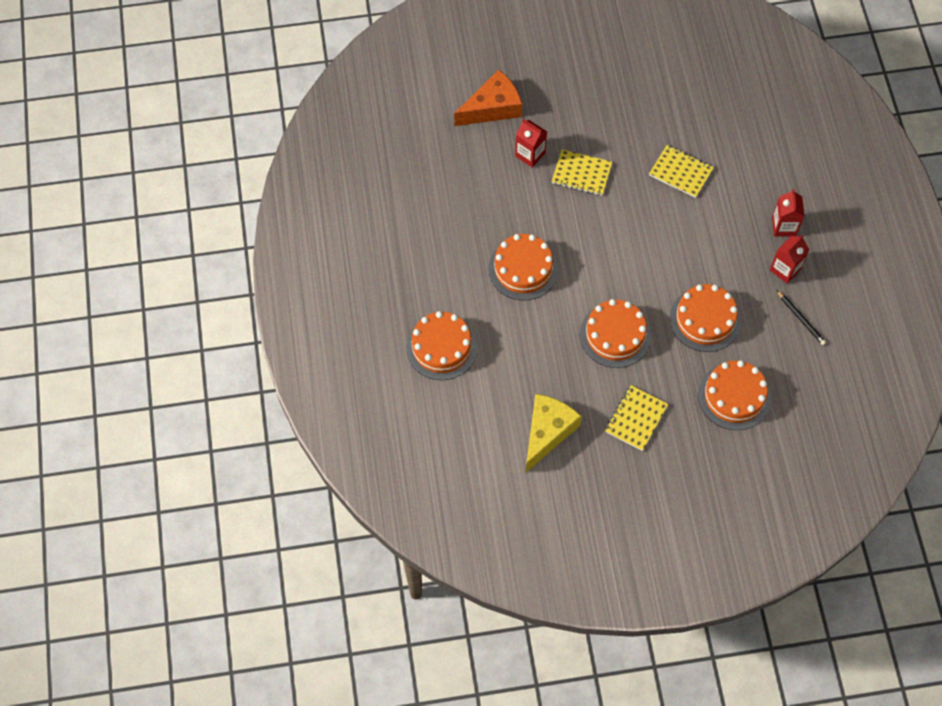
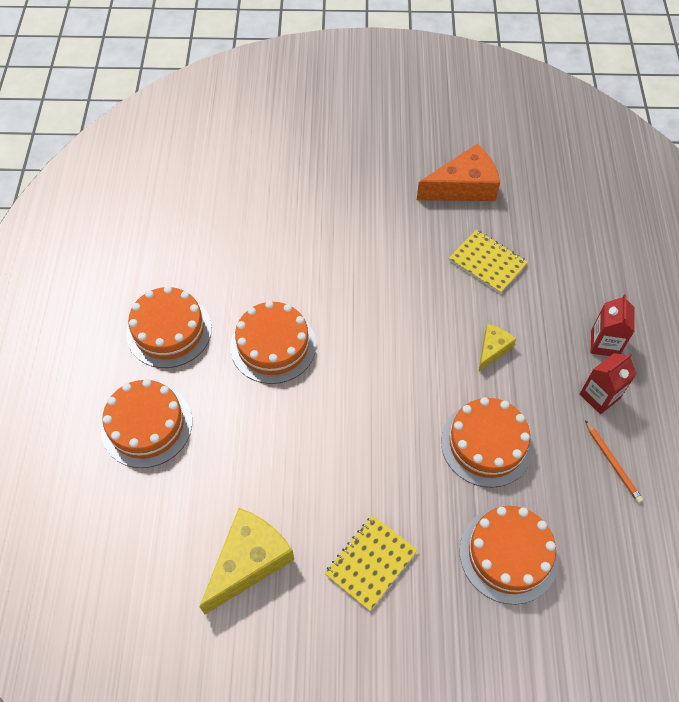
camera: 10 degrees right, 5 degrees down
(493, 108) = (286, 164): orange cheese -> orange cheese (463, 187)
(530, 154) = (315, 218): red carton -> none
(581, 173) = (369, 247): yellow notebook -> none
(615, 335) = (367, 445): orange cake -> orange cake (169, 330)
(697, 245) = (492, 349): none -> yellow cheese
(801, 319) = (612, 463): black pencil -> orange pencil

